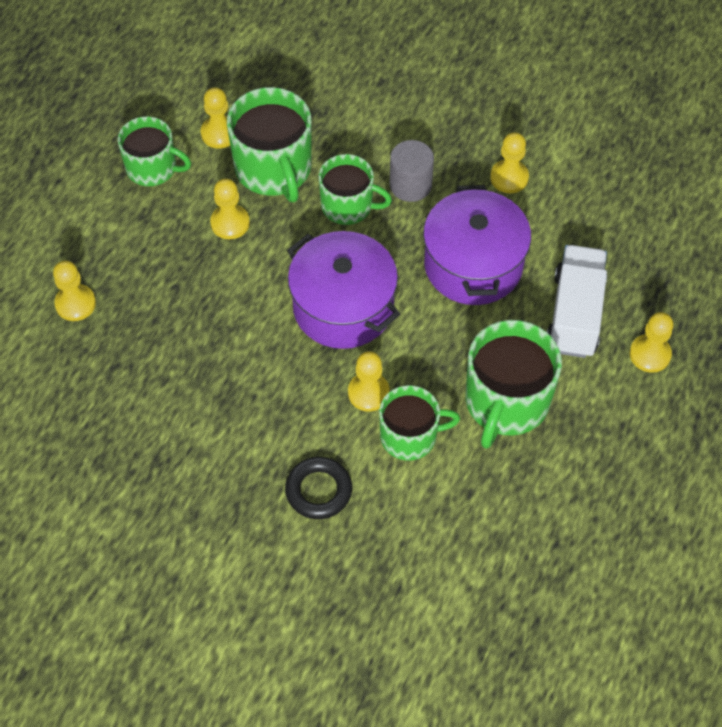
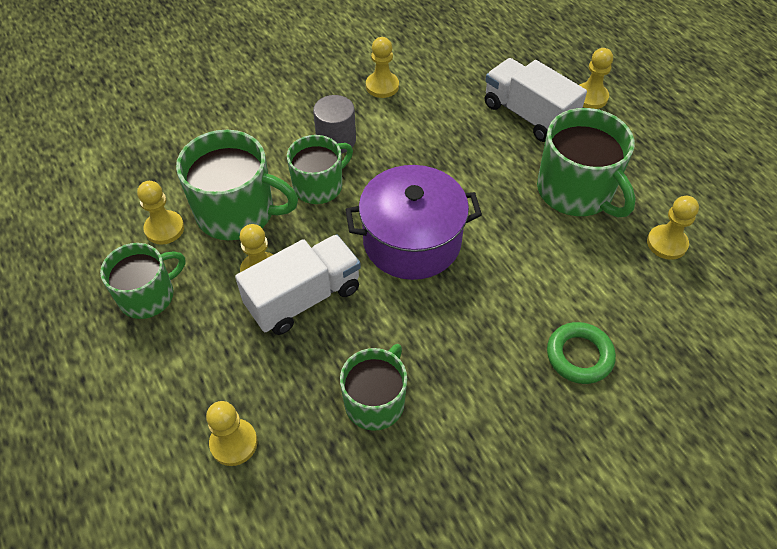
camera: 55 degrees left, 5 degrees down
(227, 267) = (304, 298): none -> white truck
(318, 491) = (579, 356): black ring -> green ring
(368, 393) = (507, 269): yellow pawn -> yellow pawn (666, 243)
(410, 436) = (567, 265): green mug -> green mug (375, 401)
(473, 265) = (440, 144): purple pot -> none

